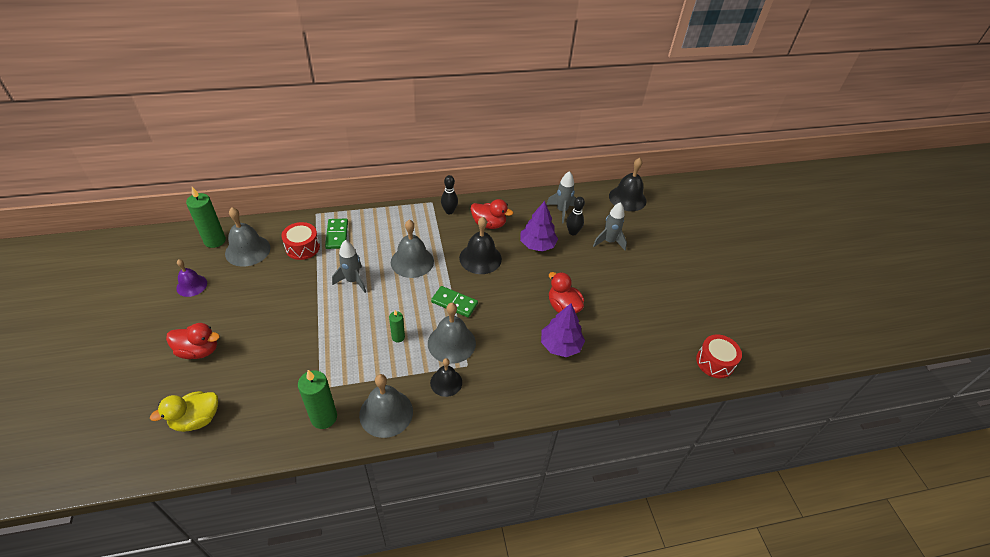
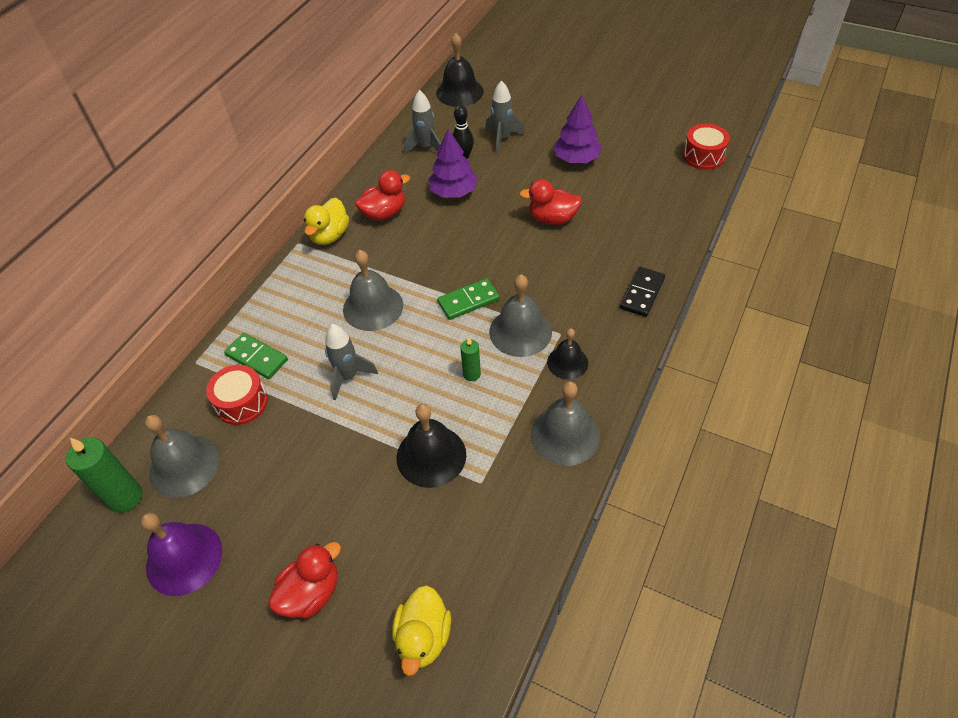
camera: 45 degrees left, 5 degrees up
(191, 285) = (184, 558): purple bell -> purple bell, size x1.59
(324, 417) = (526, 497): green candle -> none
(449, 211) = (329, 235): black bowling pin -> yellow duck
(480, 258) = (426, 246): black bell -> black bell (431, 456)
(542, 393) = (642, 293): none -> black domino
(560, 345) = (597, 247): purple tree -> purple tree (576, 159)

